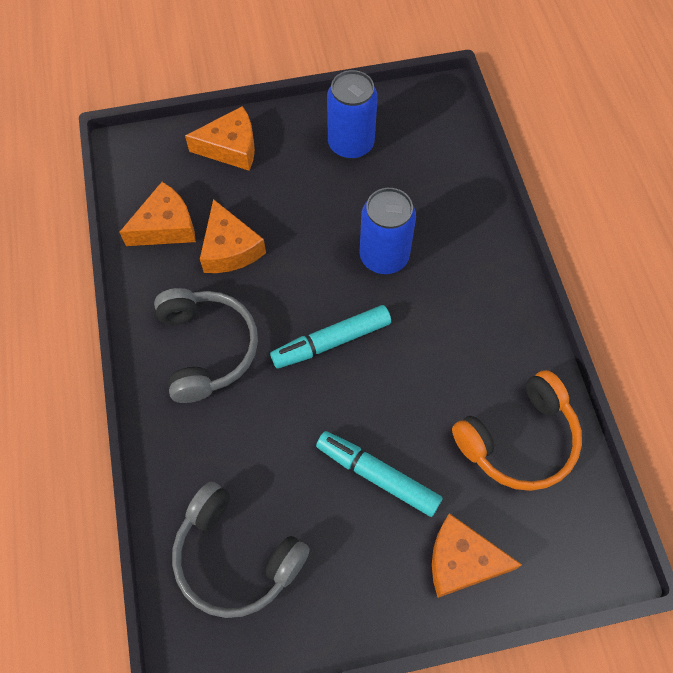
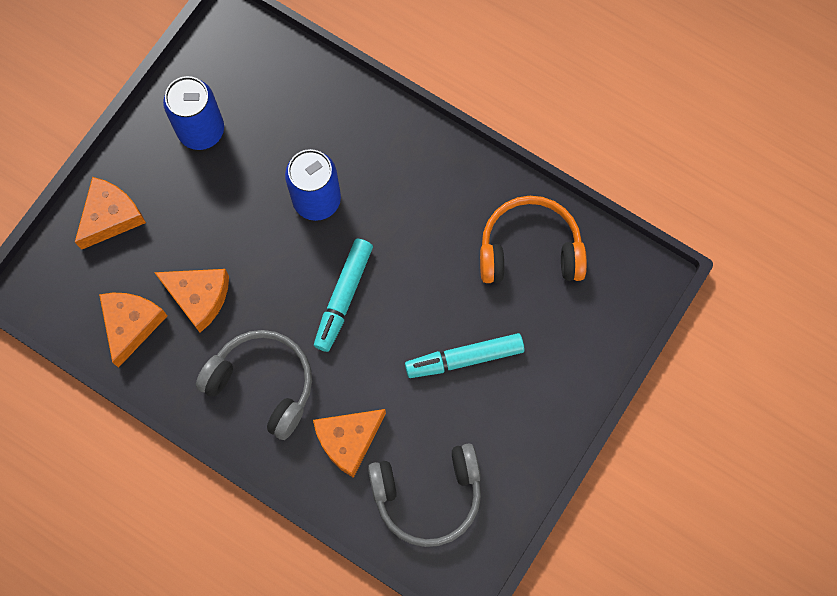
camera: 45 degrees left, 10 degrees up
(462, 561) = (565, 361): orange cheese -> orange cheese (348, 440)
(519, 440) = (530, 249): orange headphones -> orange headphones turned 105 degrees counterclockwise

